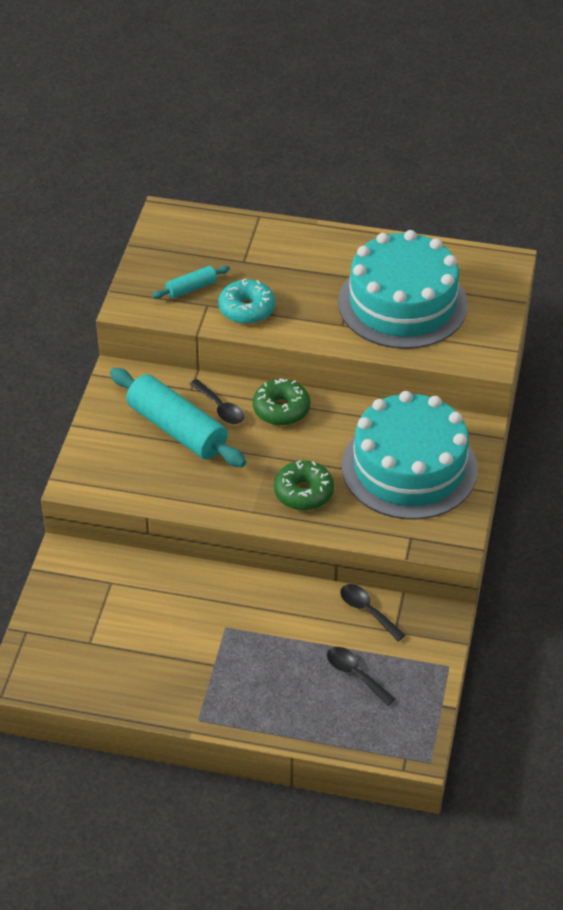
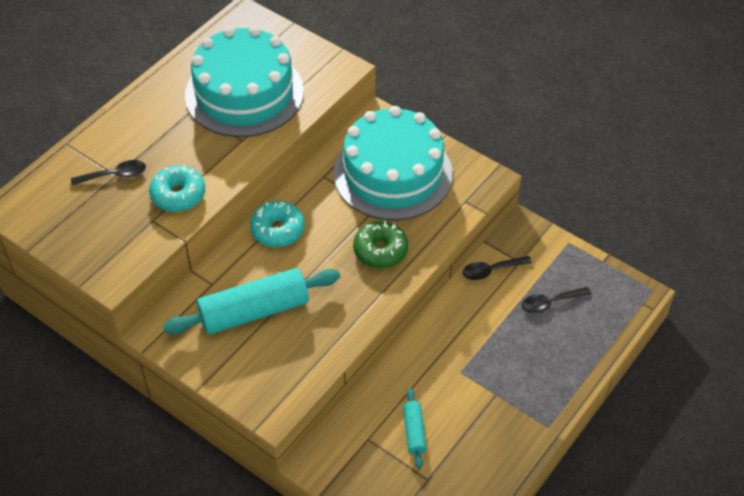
camera: 65 degrees left, 5 degrees up
(191, 288) = (122, 224): turquoise rolling pin -> turquoise rolling pin (414, 432)
(220, 408) = (249, 271): black spoon -> black spoon (115, 175)
(281, 409) = (277, 230): green donut -> turquoise donut

